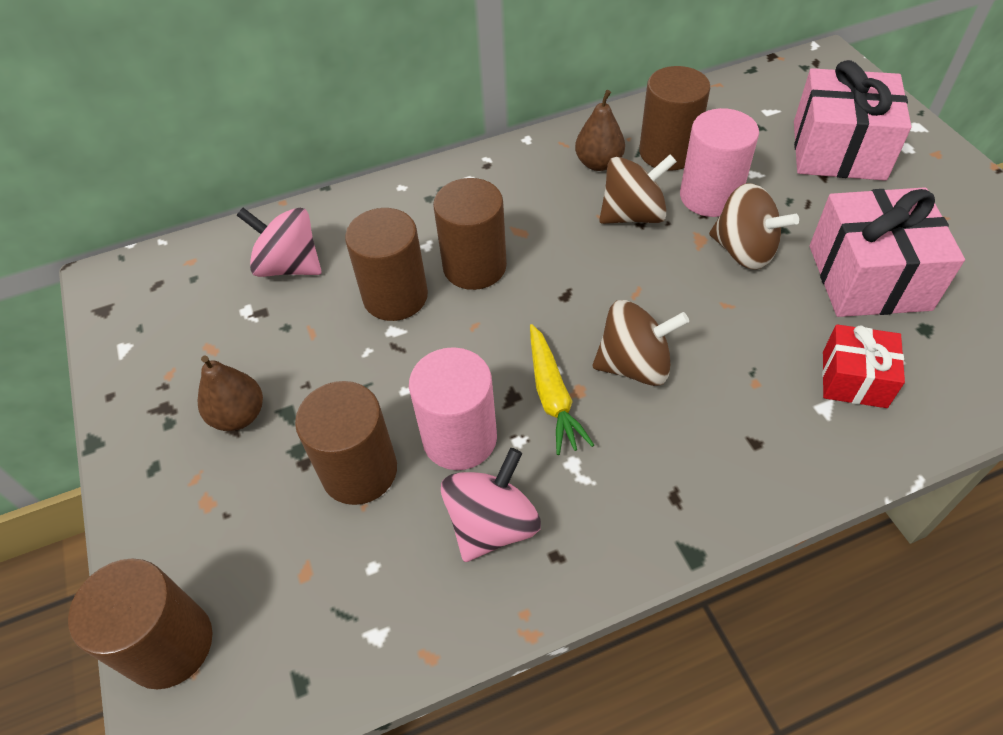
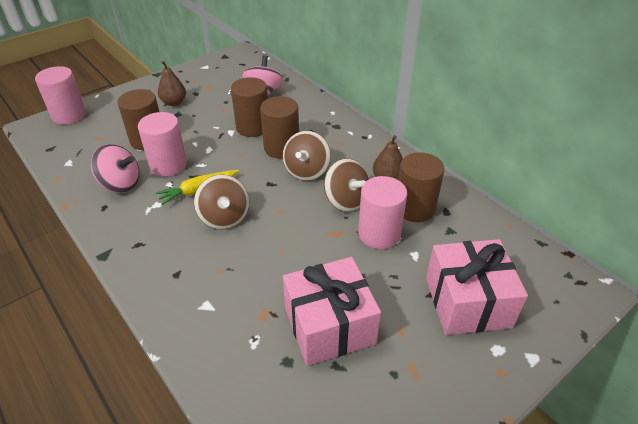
camera: 70 degrees right, 10 degrees down
(170, 644) = (69, 115): brown cylinder -> pink cylinder
(744, 251) = (332, 255): brown spinning top -> brown spinning top (306, 171)
(854, 379) = (232, 319): red gift -> none

